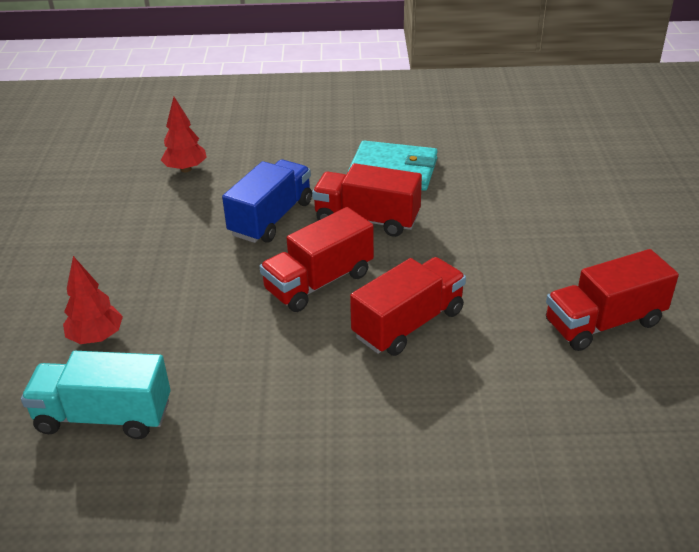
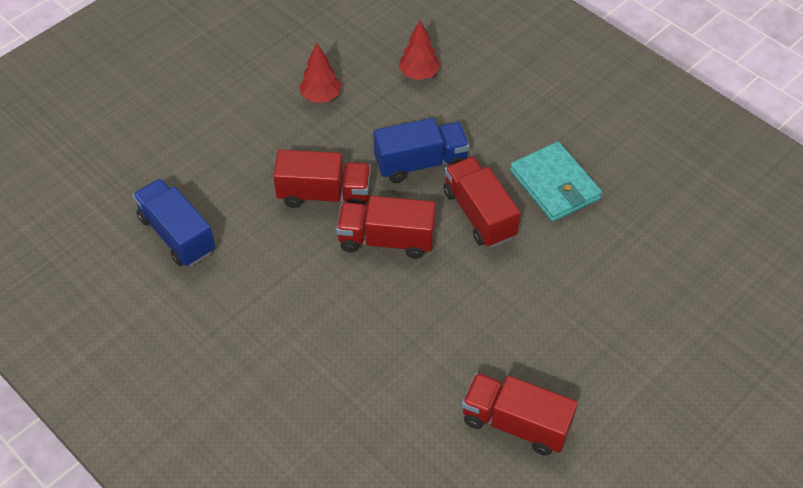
camera: 45 degrees right, 15 degrees up
(96, 337) = (226, 177): red tree -> red tree (321, 97)
(104, 416) = (177, 235): turquoise truck -> blue truck
(408, 324) = (398, 316): red truck -> red truck (324, 195)

